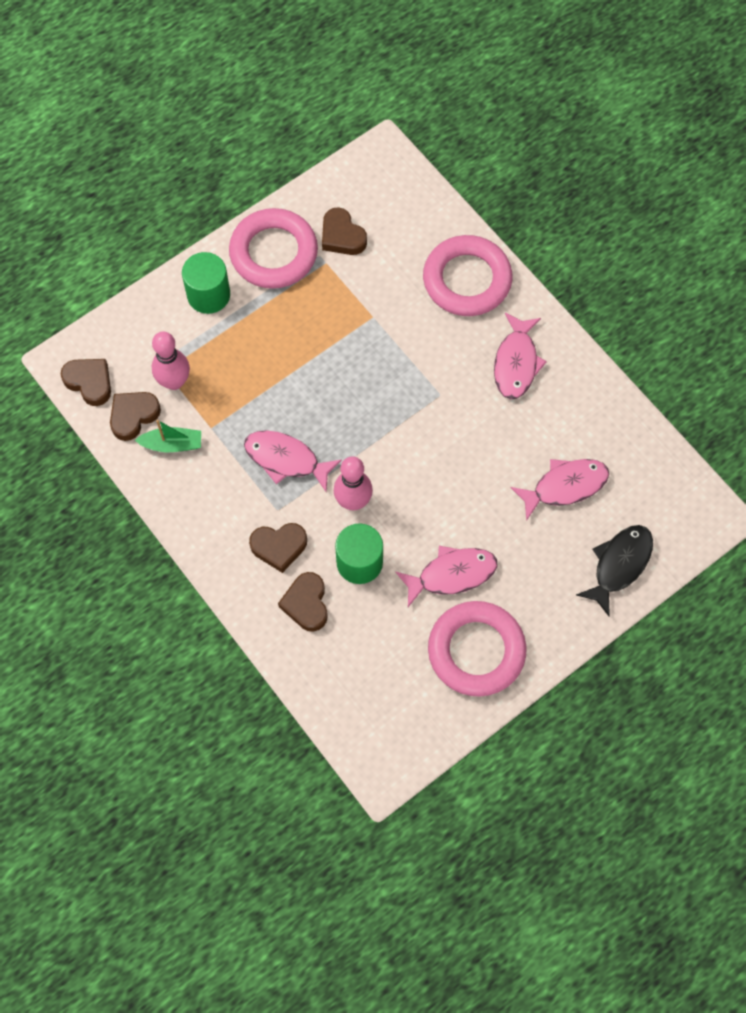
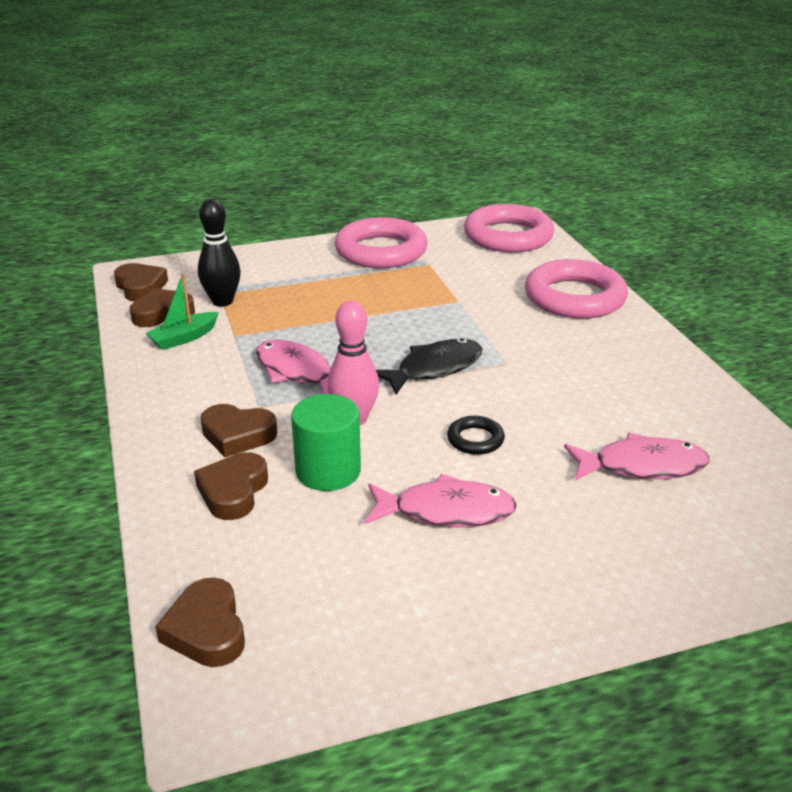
camera: 20 degrees right, 35 degrees down
(172, 444) = (184, 338): green boat -> green boat turned 120 degrees clockwise
(174, 381) = (222, 301): pink bowling pin -> black bowling pin
(208, 295) = (300, 261): green cylinder -> none
(342, 236) = (455, 253): brown heart -> brown heart (206, 630)
(446, 495) = (475, 439): none -> black ring
(476, 651) = (442, 601): pink ring -> pink ring (508, 236)
(516, 363) = (610, 359): pink fish -> none
(619, 565) = (705, 561): black fish -> black fish (434, 368)

